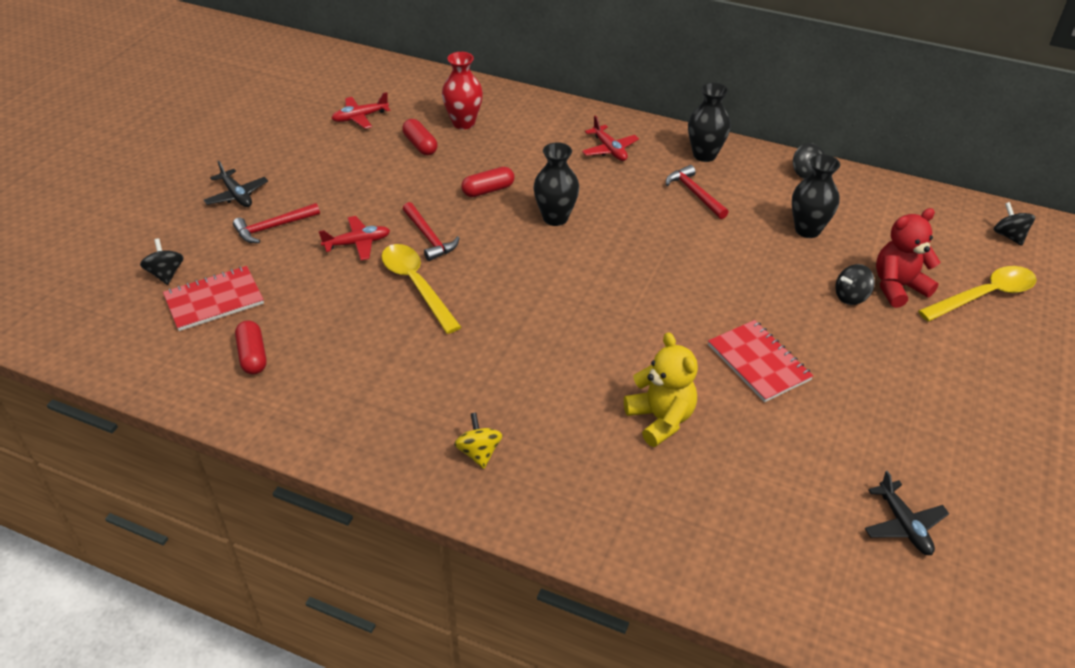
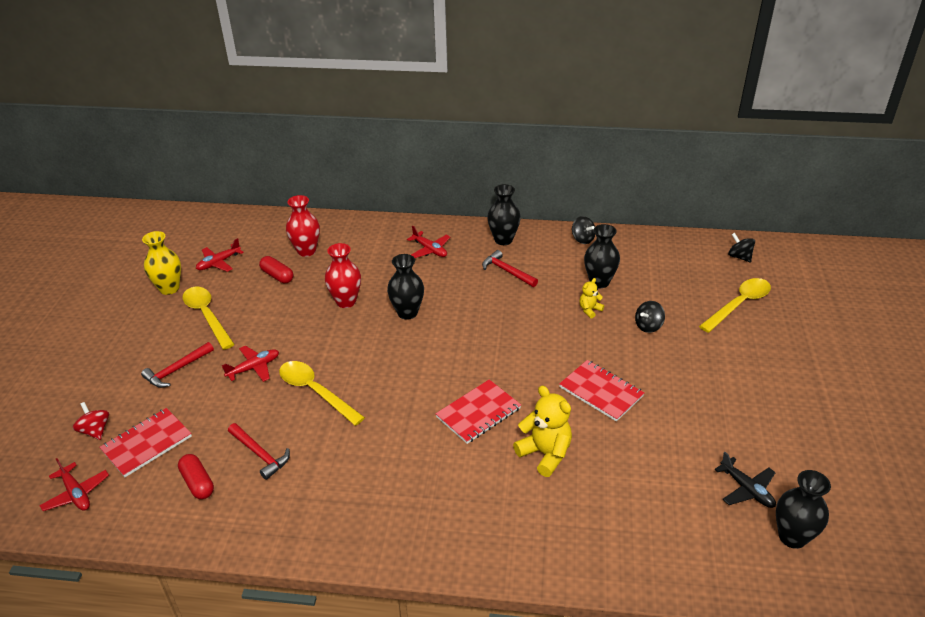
camera: 15 degrees left, 5 degrees down
(124, 336) = (76, 493): none -> red plane
(166, 274) = (95, 431): black spinning top -> red spinning top
(237, 195) = (135, 349): black plane -> none
(296, 135) = (169, 288): none -> yellow vase
(326, 174) = (207, 316): none -> yellow spoon
(429, 237) = (312, 350): red hammer -> red hammer (260, 454)
(479, 452) = (415, 516): yellow spinning top -> none
(488, 190) = (346, 301): red capsule -> red vase
(597, 352) = (478, 413): none -> red notebook
(782, 261) = (589, 310): none -> yellow teddy bear
(898, 287) = (678, 311): red teddy bear -> none
(942, 598) = (792, 537): none -> black vase

